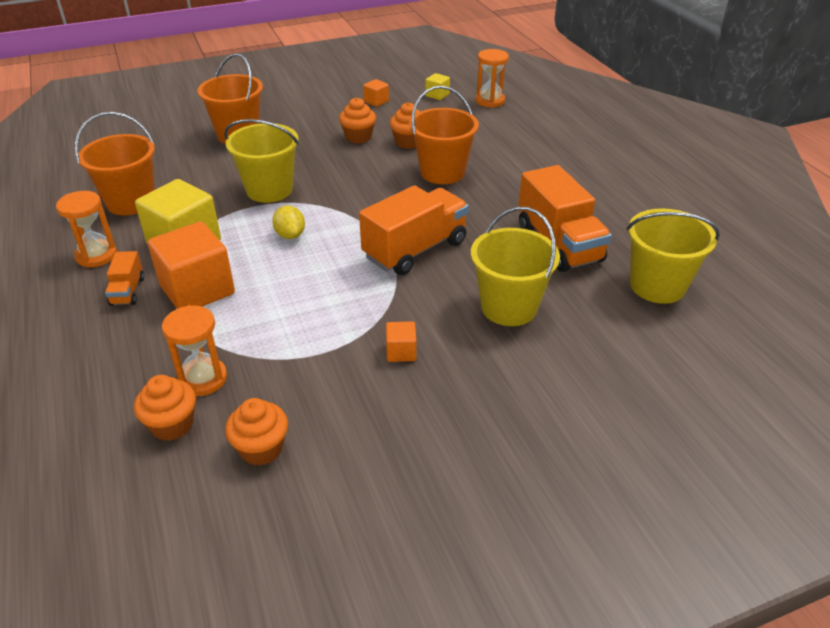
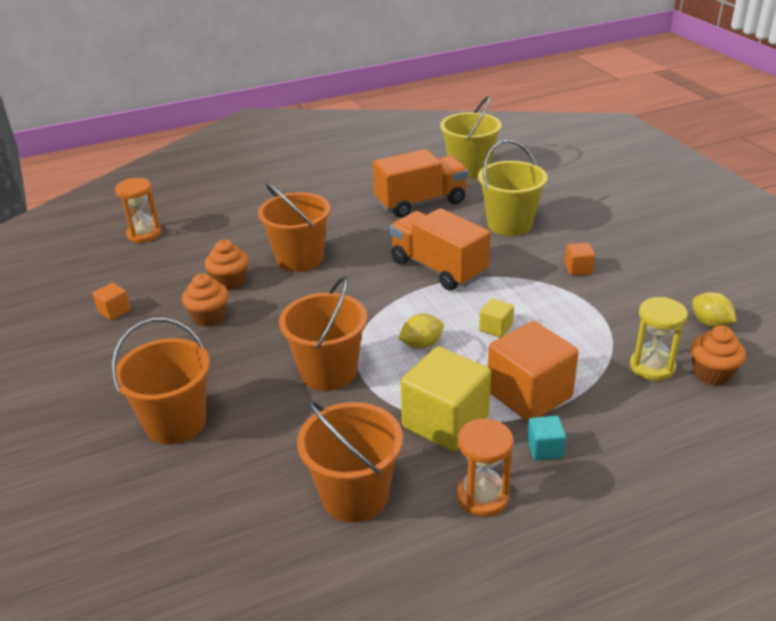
camera: 90 degrees left, 5 degrees down
(127, 291) = (545, 449): orange truck -> turquoise cube
(203, 379) = (652, 366): orange hourglass -> yellow hourglass
(261, 449) = (710, 323): orange cupcake -> yellow lemon
(269, 190) = (328, 372): yellow bucket -> orange bucket
(437, 95) = (114, 267): yellow cube -> yellow cube (495, 328)

